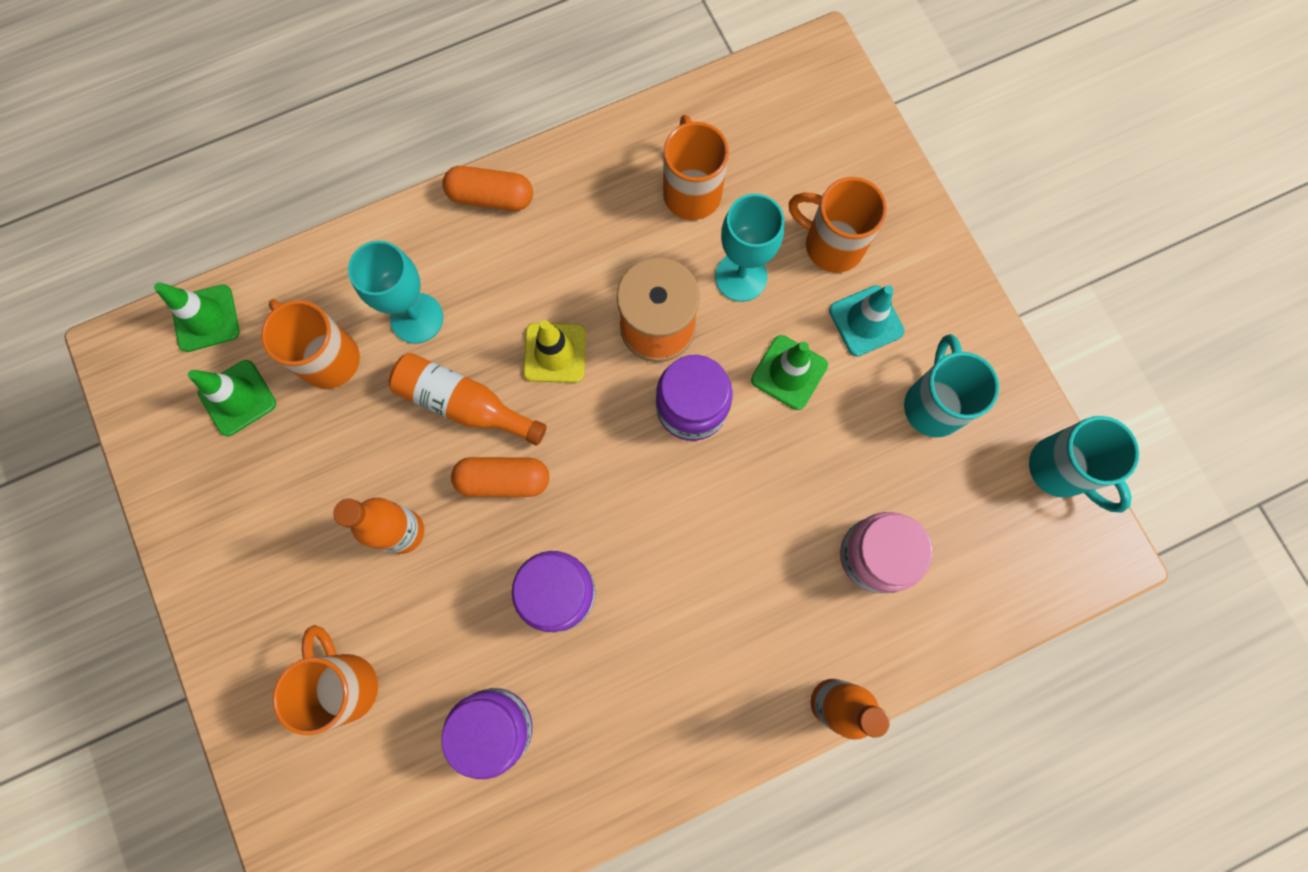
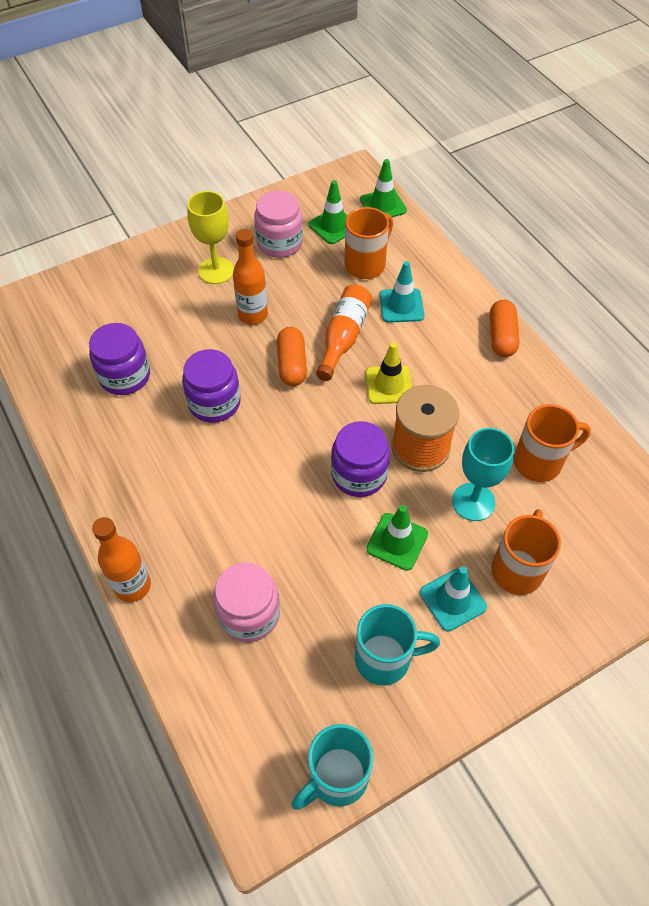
camera: 85 degrees right, 20 degrees down
(259, 483) = (279, 243): none -> pink jar
(302, 585) = (216, 271): none -> yellow goblet
(345, 684) = (155, 298): orange mug -> none
(417, 318) = (401, 306): turquoise goblet -> turquoise traffic cone

